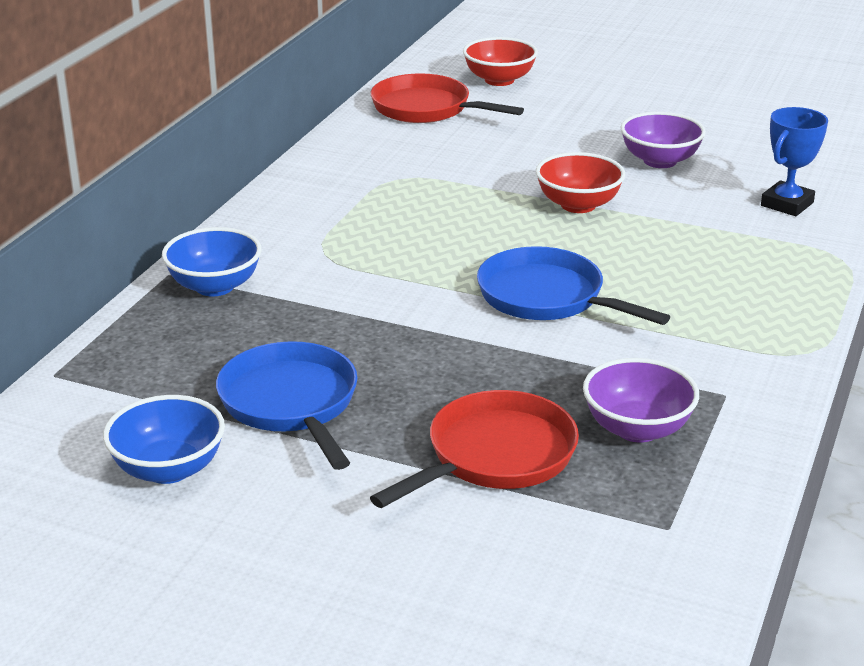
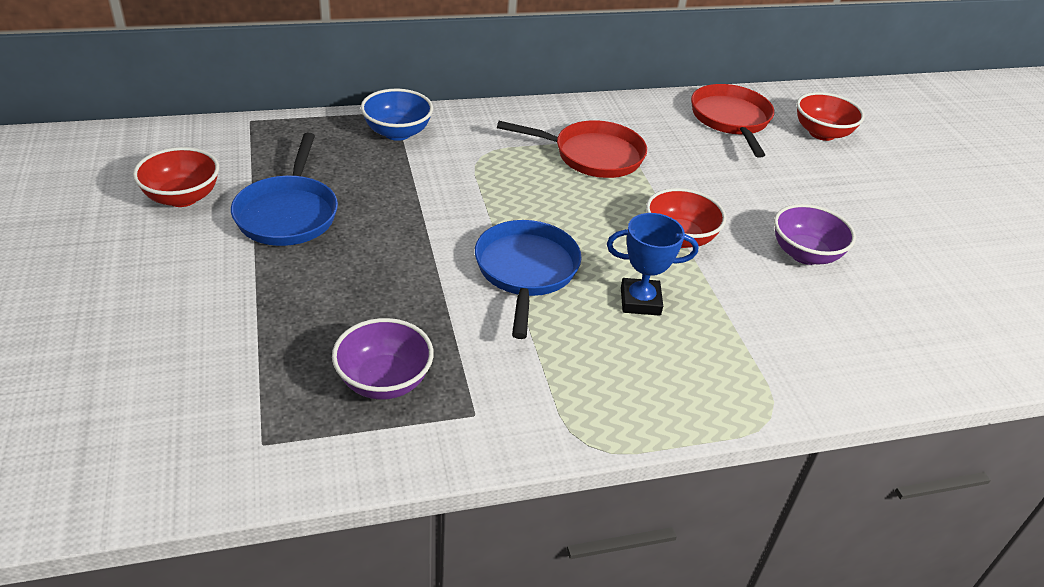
camera: 50 degrees right, 10 degrees up
(168, 469) = (182, 197): blue bowl -> red bowl
(291, 404) = (288, 213): blue pan -> blue pan turned 150 degrees clockwise
(495, 456) = (293, 322): red pan -> red pan (592, 155)
(787, 204) = (826, 351): blue trophy -> blue trophy (640, 301)

